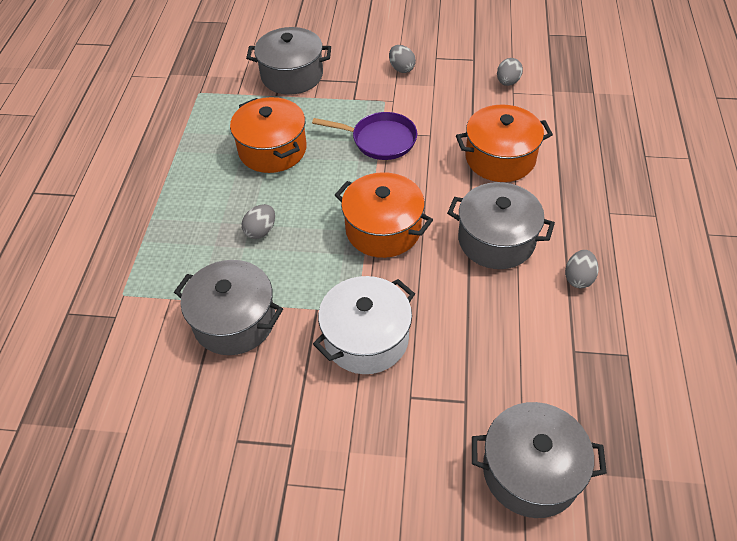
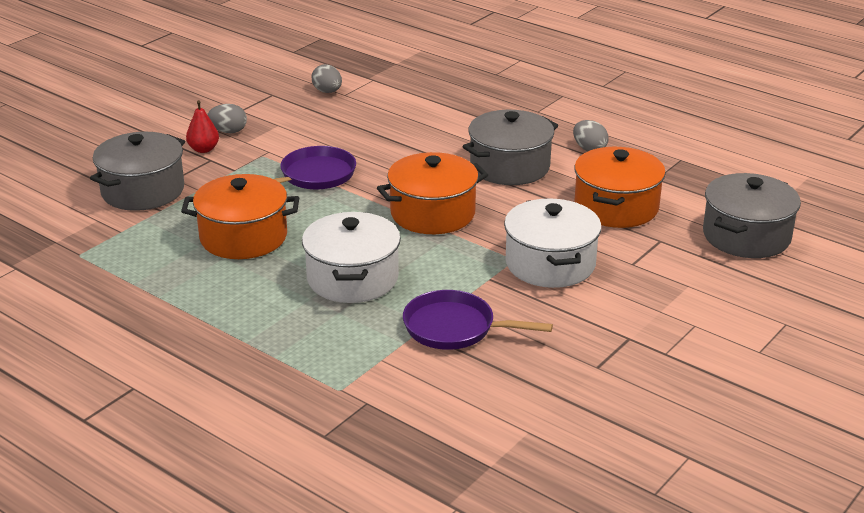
camera: 60 degrees left, 20 degrees down
(234, 321) = (454, 328): grey pot -> purple pan
(261, 231) = (352, 278): grey egg -> white pot
(367, 71) = (203, 149): none -> red pear
(500, 158) = (417, 130): orange pot -> orange pot (616, 207)

